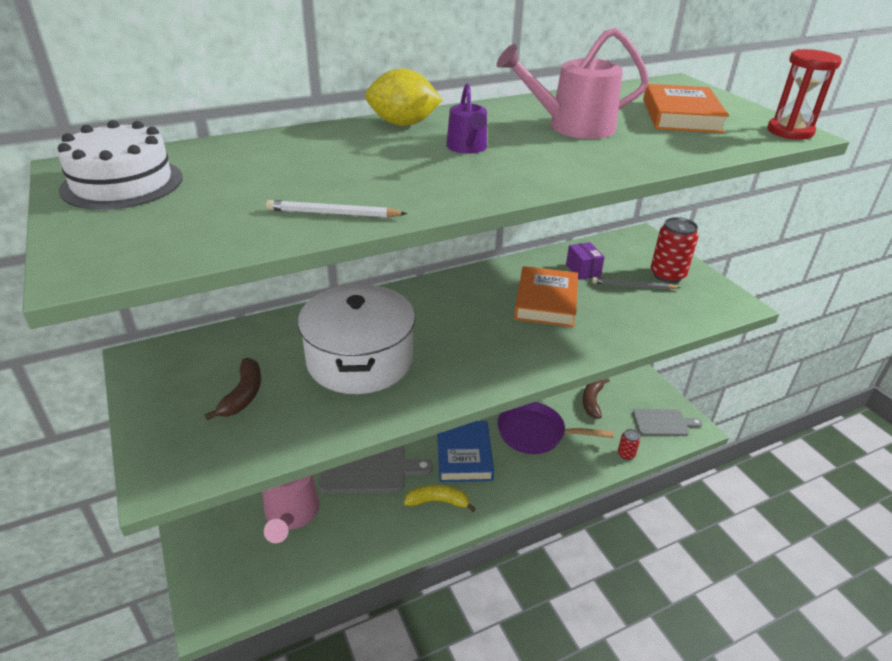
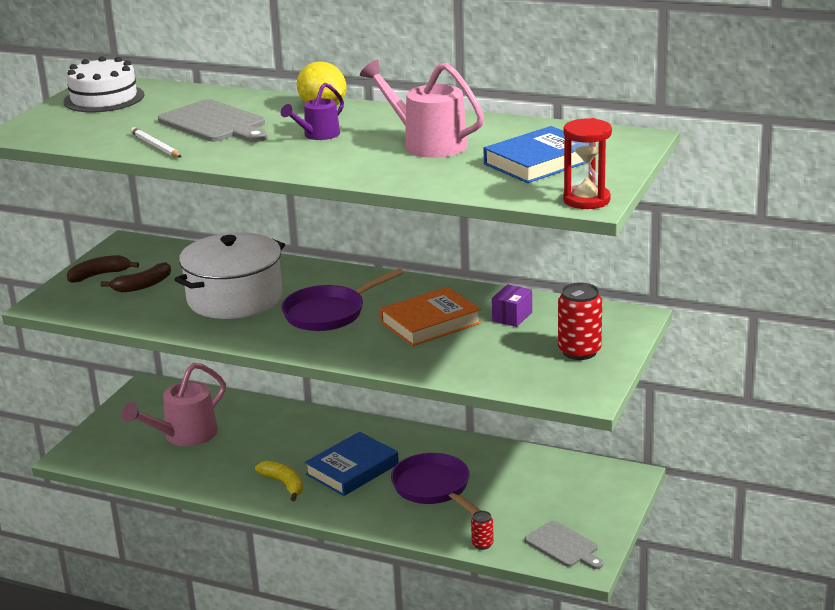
camera: 50 degrees right, 10 degrees down
(368, 469) = (271, 439): grey cutting board -> grey cutting board (215, 123)
(463, 332) = (329, 313): none -> purple pan
(592, 401) = (528, 496): brown banana -> brown banana (99, 275)
(633, 286) = (527, 345): grey pencil -> none
(681, 116) = (539, 162): orange book -> blue book

